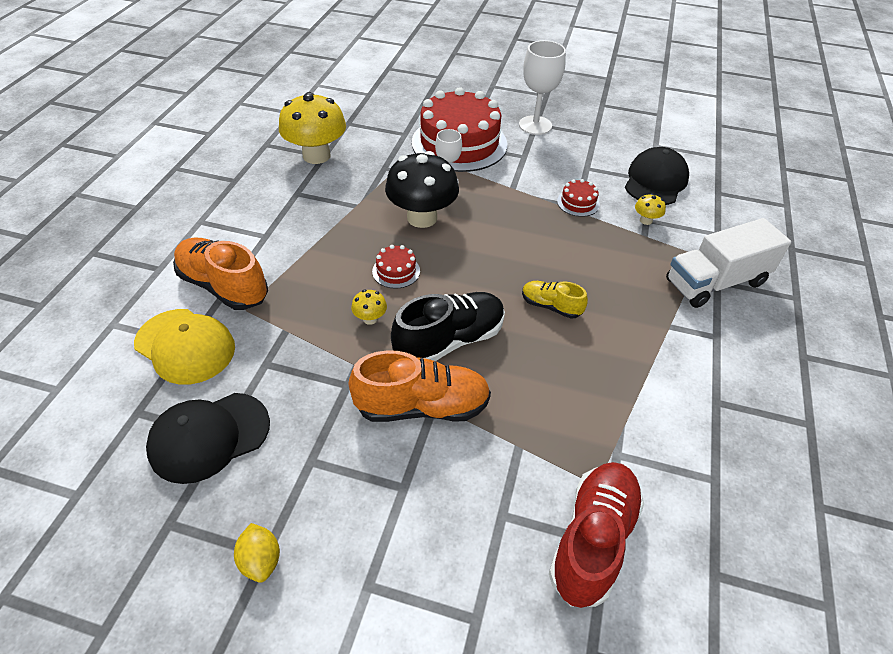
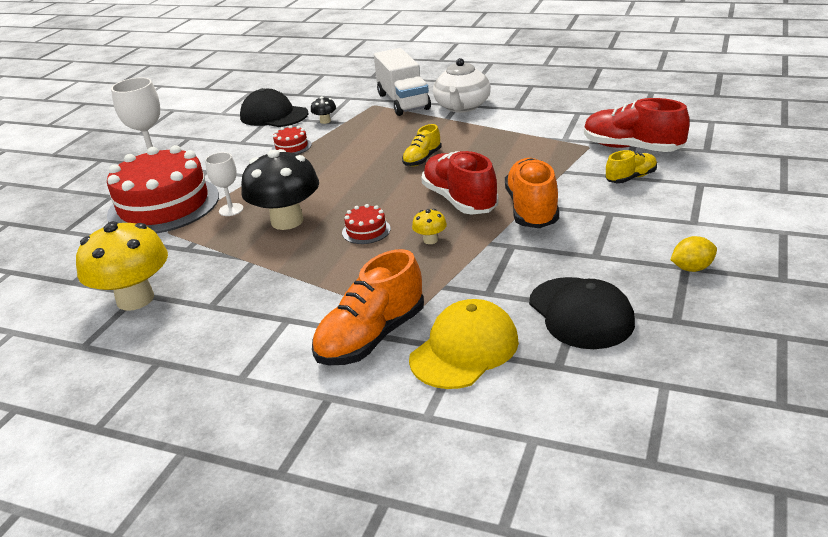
camera: 80 degrees left, 15 degrees down
(449, 341) = (460, 200): black shoe -> red shoe
(497, 525) = (631, 178): none -> yellow shoe
(646, 220) = (325, 121): yellow mushroom -> black mushroom
(711, 341) = (462, 106): none -> white teapot

